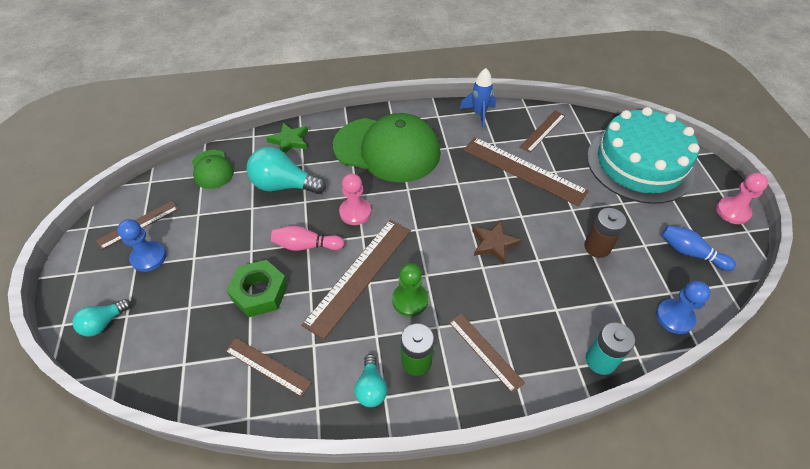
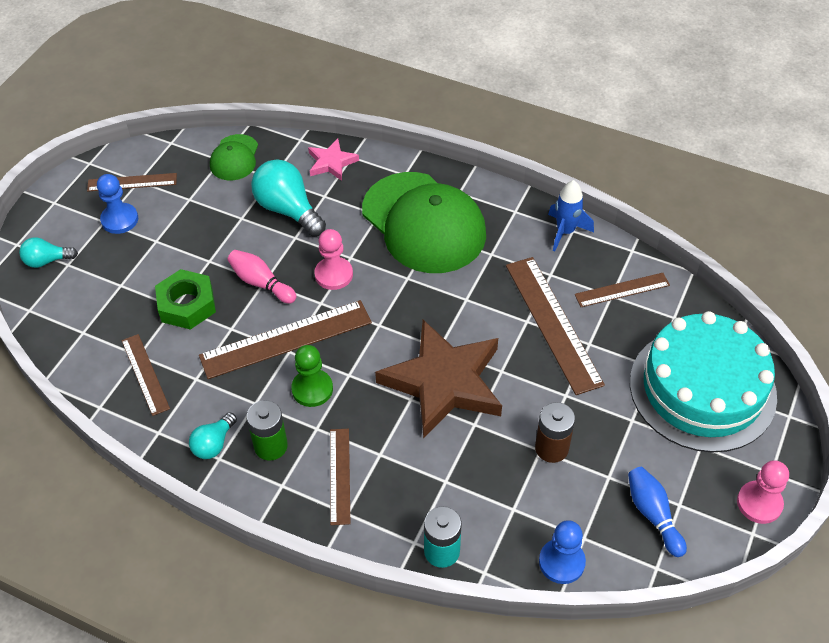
camera: 35 degrees right, 0 degrees up
(289, 140) = (331, 162): green star -> pink star
(494, 243) = (444, 382): brown star -> brown star, size x2.12

